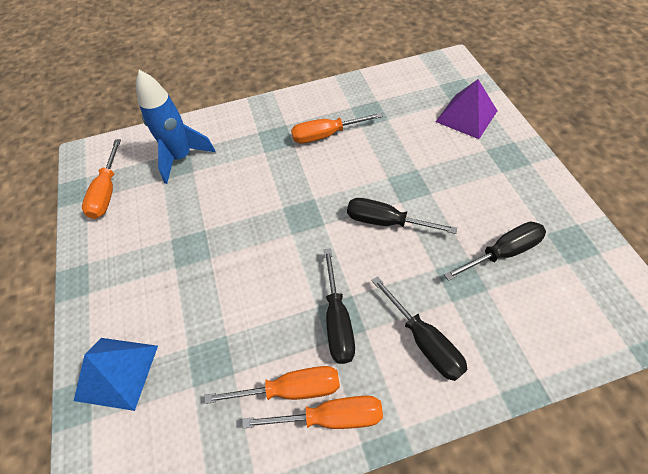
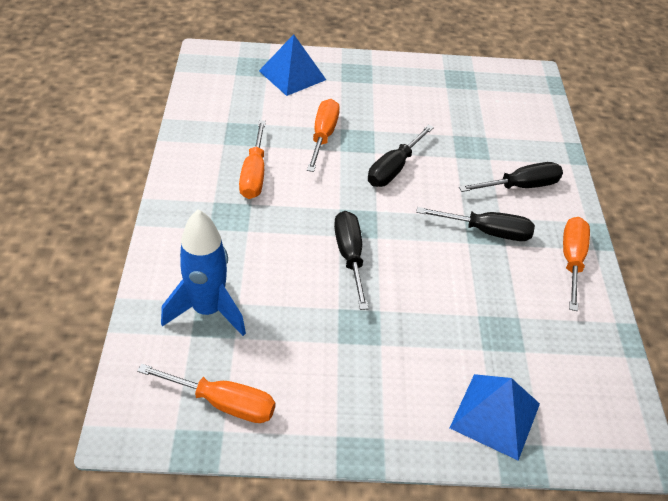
camera: 80 degrees left, 10 degrees down
(290, 389) = (543, 280): orange screwdriver -> orange screwdriver (323, 136)
(466, 116) = (292, 75): purple pyramid -> blue pyramid
(502, 253) = (455, 116): black screwdriver -> black screwdriver (350, 257)

